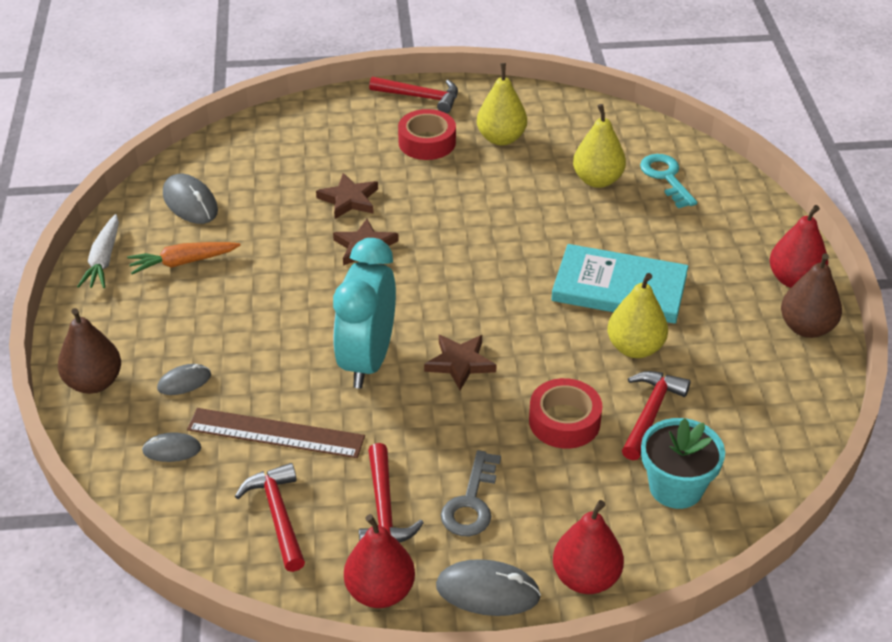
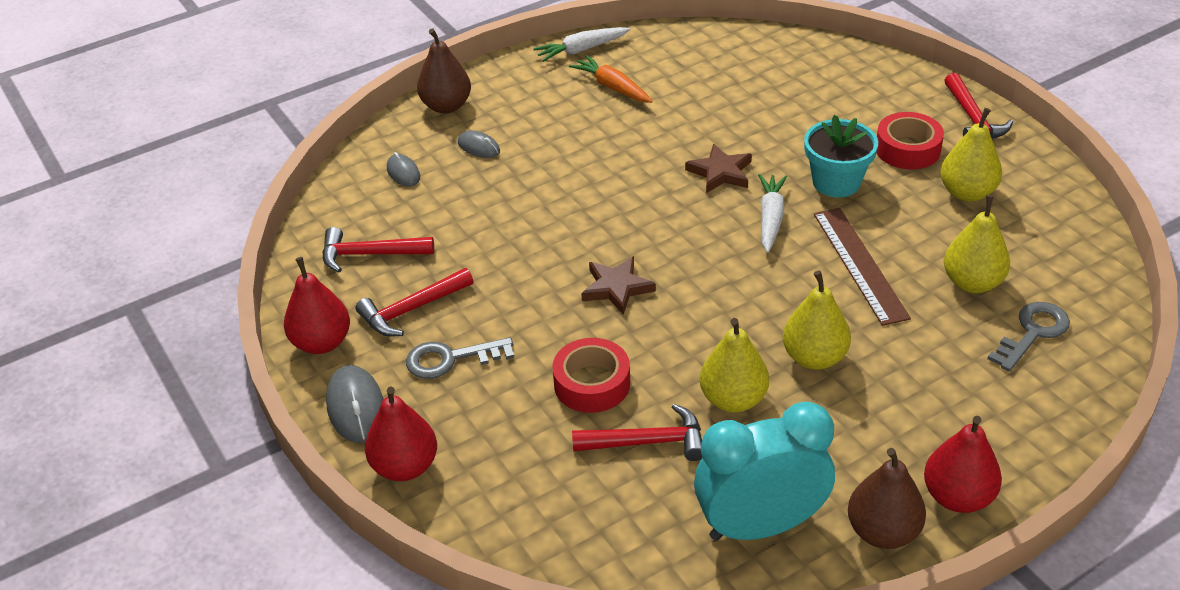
camera: 65 degrees right, 0 degrees up
(190, 203) = (687, 59): grey mouse -> none
(276, 433) = (456, 216): brown ruler -> brown ruler (860, 264)
(278, 515) = (369, 254): red hammer -> red hammer turned 135 degrees counterclockwise
(349, 200) = (775, 137): brown star -> none
(367, 360) = (577, 232): turquoise clock -> turquoise clock (760, 526)
(447, 244) = (770, 218): none -> white carrot
(619, 288) = (814, 357): turquoise book -> yellow pear
(666, 178) = (1032, 333): turquoise key -> grey key
(676, 487) = (558, 494): turquoise flower pot -> turquoise flower pot (836, 182)

